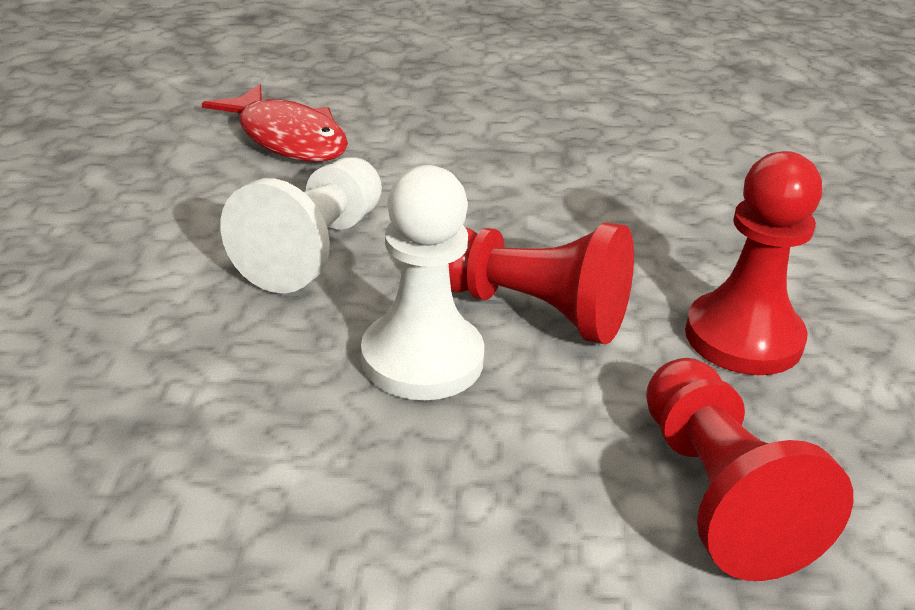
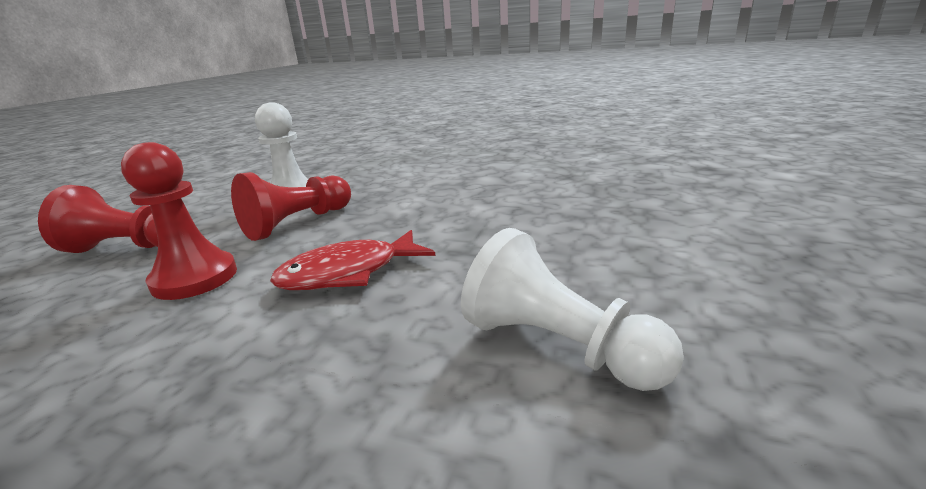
camera: 110 degrees right, 10 degrees down
(287, 139) = (511, 179): red fish -> red fish (348, 273)
(313, 249) = (395, 185): white pawn -> white pawn (558, 346)

